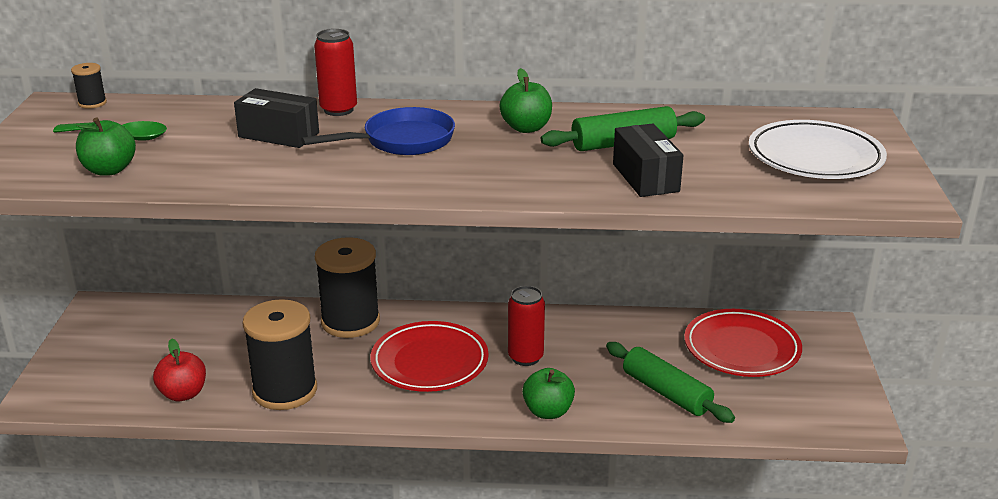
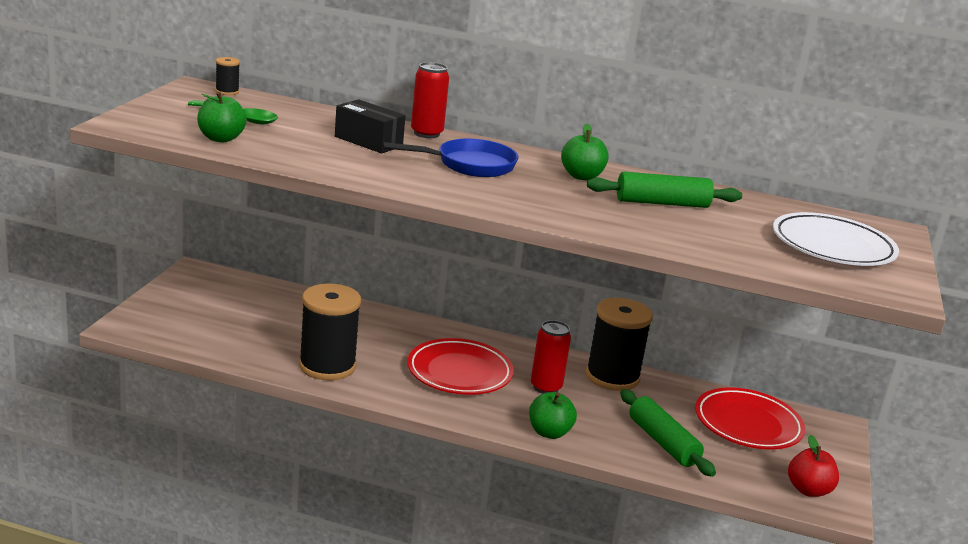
camera: 10 degrees right, 5 degrees down
(183, 394) = (242, 349): red apple -> red apple (808, 490)
(350, 322) = (402, 327): black spool -> black spool (612, 377)
(645, 177) = (669, 231): black box -> none

